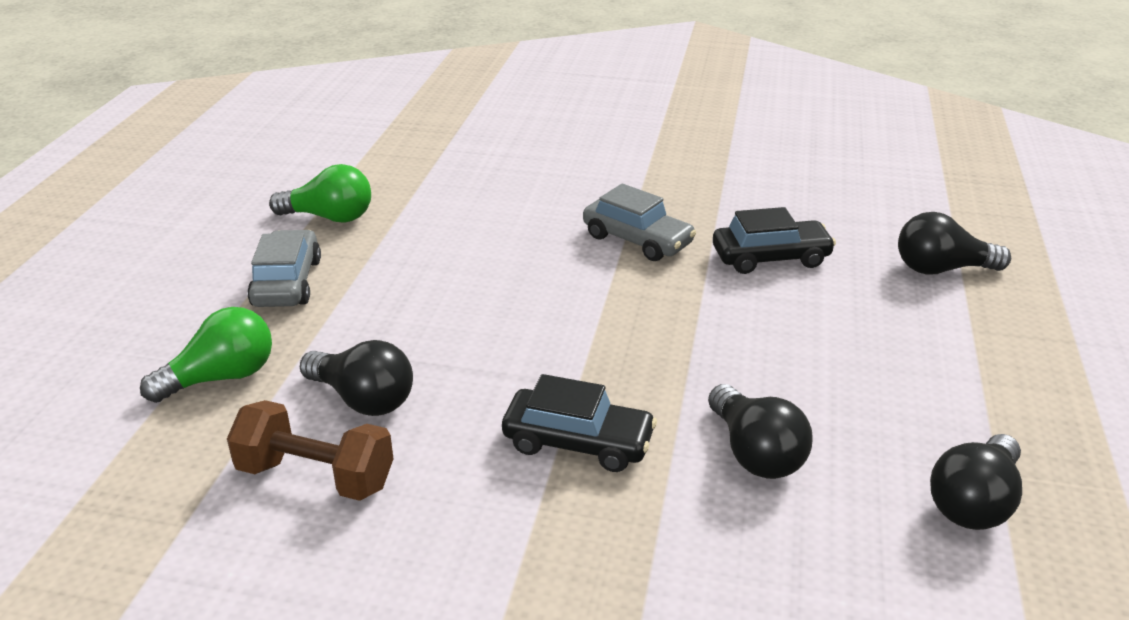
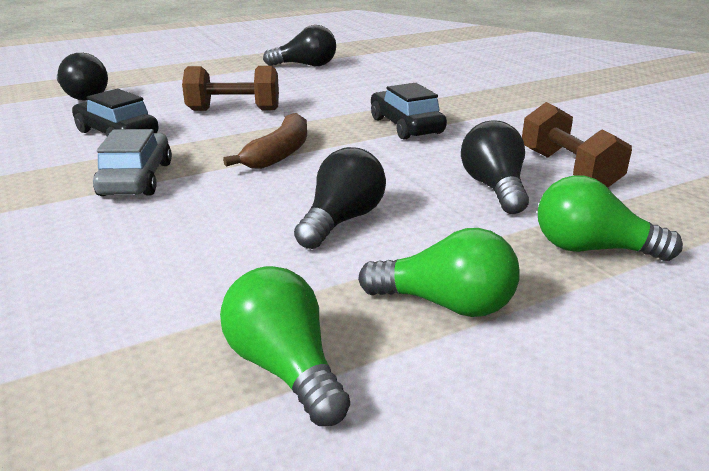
camera: 130 degrees left, 5 degrees down
(287, 282) = (446, 304): grey car -> green light bulb
(605, 322) = (279, 153): none -> brown banana
(755, 453) = (341, 96): black light bulb -> black light bulb (342, 220)
(781, 345) = (234, 110): none -> brown dumbbell

